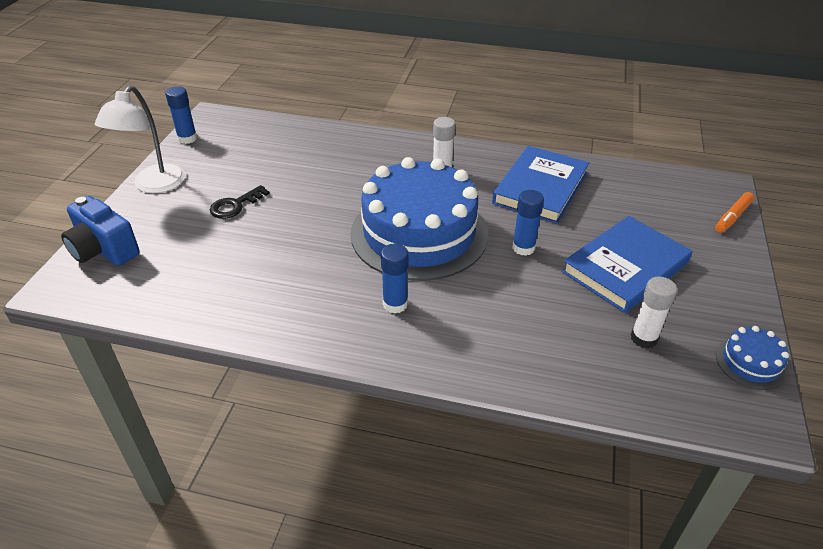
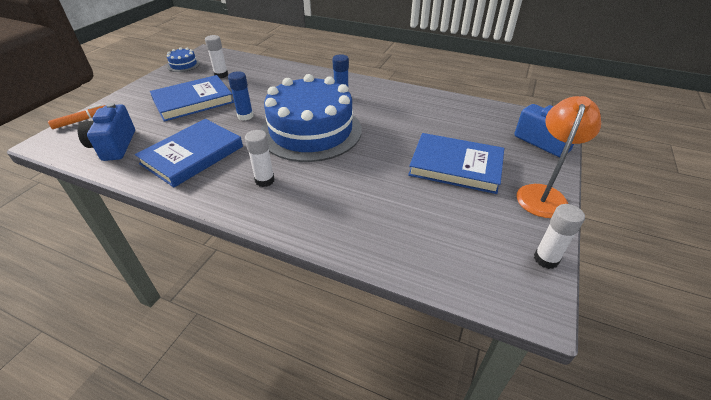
camera: 170 degrees left, 0 degrees up
(154, 185) = (543, 194): white lamp -> orange lamp
(187, 138) = (546, 259): blue glue stick -> white glue stick
(235, 205) = (456, 166): black key -> blue book
(641, 189) = (114, 146): none -> blue camera

